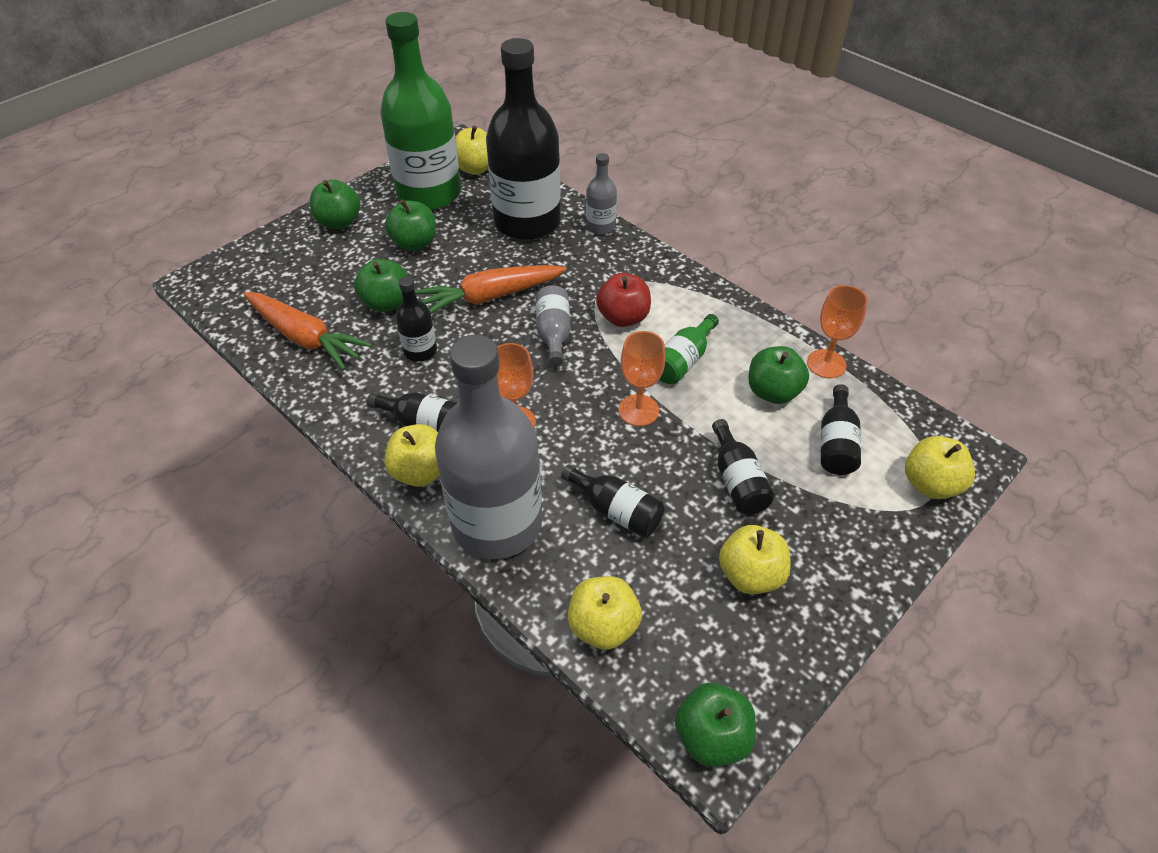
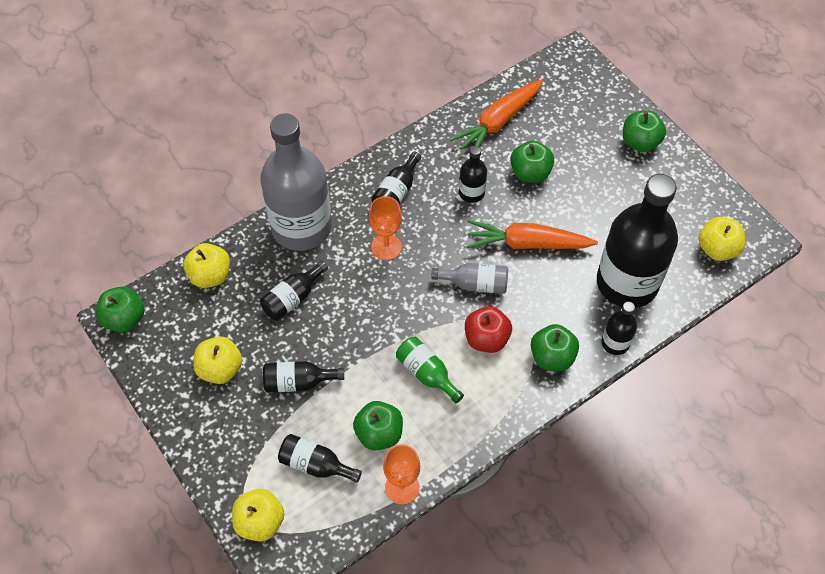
camera: 100 degrees right, 10 degrees up
(414, 243) = (605, 195): green apple -> green apple (552, 357)
(420, 472) = (354, 187): yellow apple -> none
(429, 193) = (677, 209): green bottle -> none
(489, 297) = (527, 243): orange carrot -> orange carrot turned 75 degrees counterclockwise
(600, 226) = (615, 343): grey bottle -> black bottle
(638, 410) = (380, 330): orange goblet -> none

